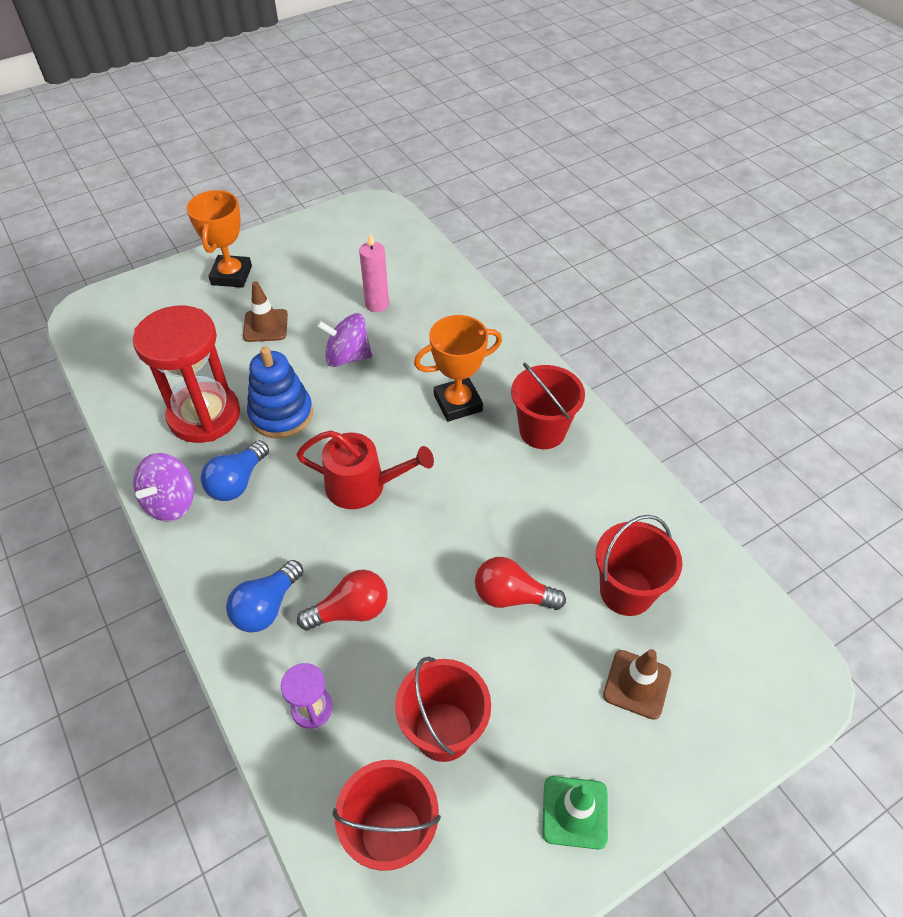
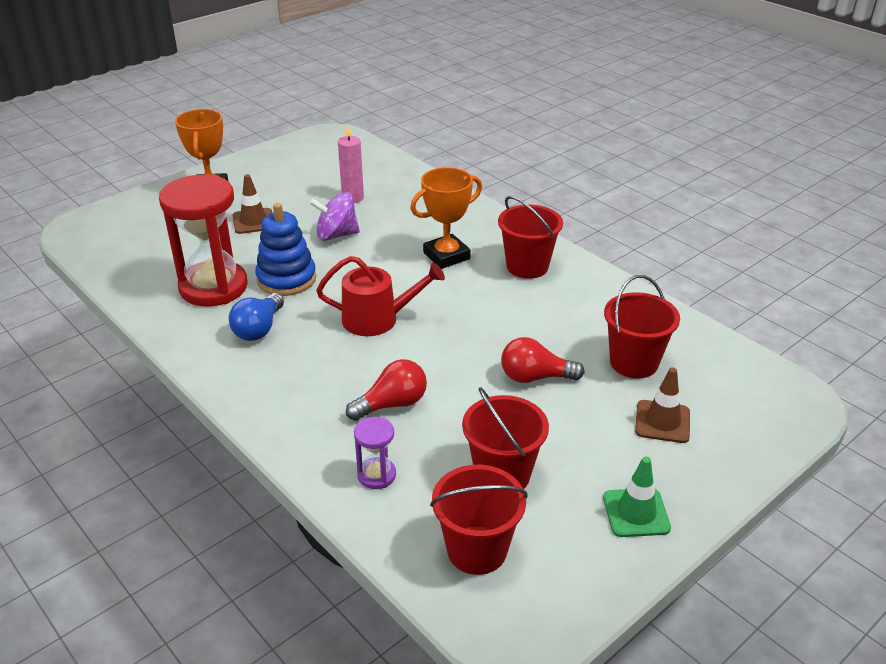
camera: 10 degrees left, 15 degrees down
(171, 502) = (199, 350): purple spinning top -> none
(266, 607) = (312, 411): blue light bulb -> none

